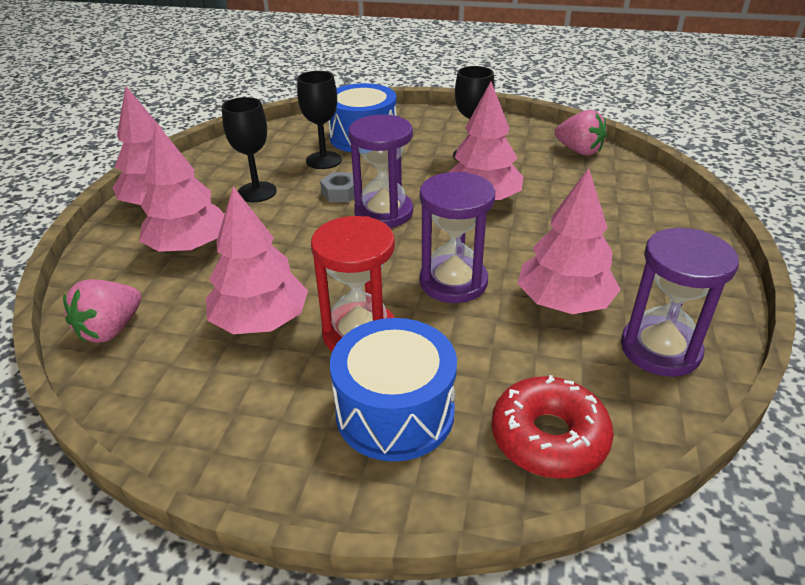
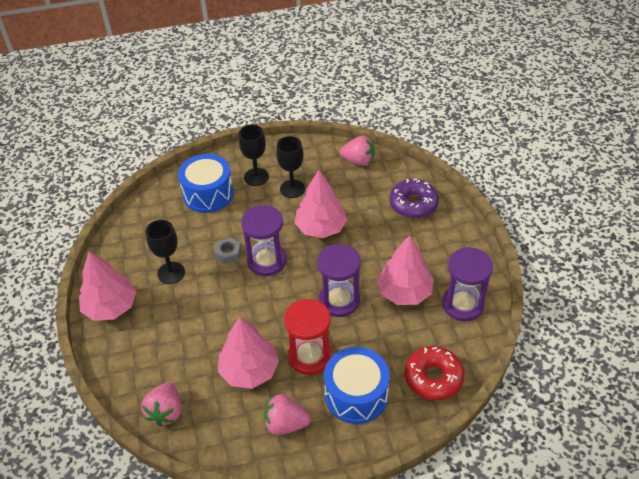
camera: 25 degrees left, 10 degrees up
(189, 247) = (162, 335): pink tree -> none
(254, 410) = (285, 424): none -> pink strawberry
(324, 160) = (196, 227): black goblet -> black goblet (256, 177)
(636, 209) = (413, 204): none -> purple donut

